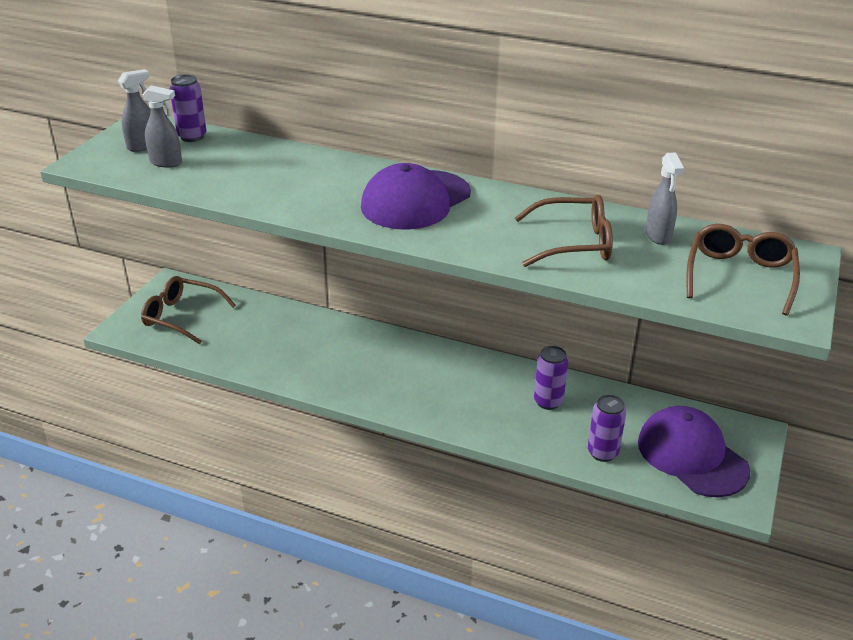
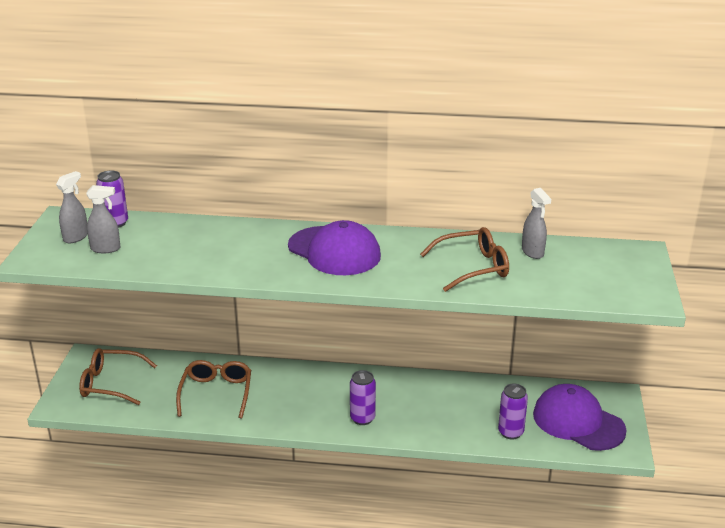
camera: 15 degrees left, 5 degrees down
(415, 200) = (334, 251): purple cap -> purple cap turned 75 degrees counterclockwise
(548, 402) = (453, 400): purple can -> purple can (362, 418)
(739, 276) = (603, 274): brown glasses -> brown glasses (216, 393)

